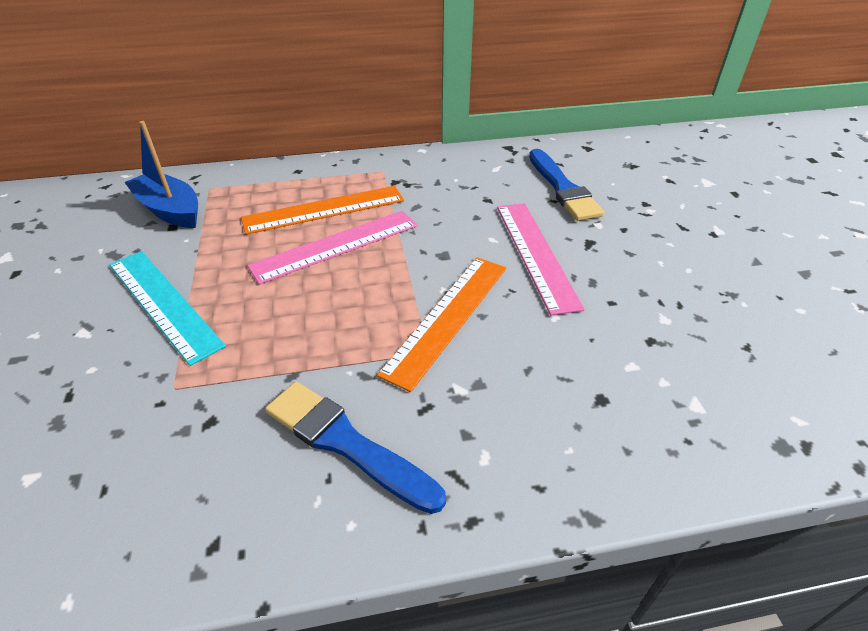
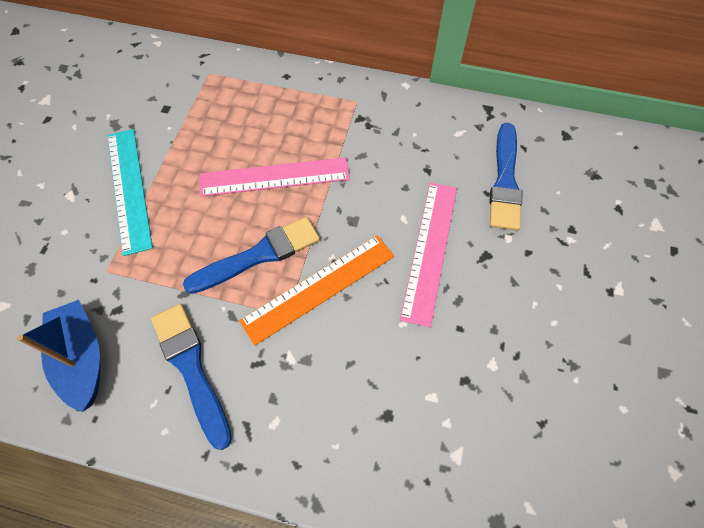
camera: 25 degrees right, 20 degrees up
(170, 210) = (170, 90): blue boat -> blue boat (82, 358)
(324, 210) = (285, 132): orange ruler -> none
(361, 312) = (259, 255): none -> blue brush

